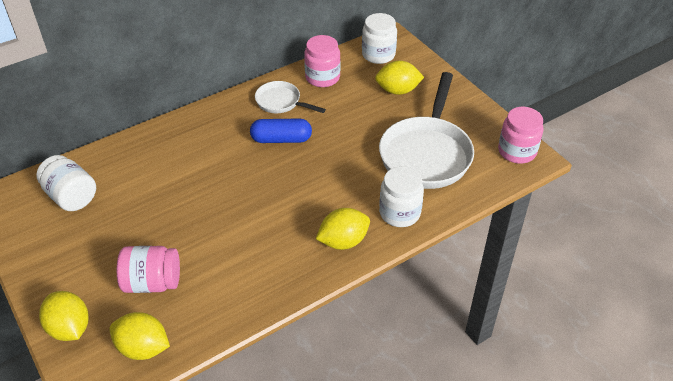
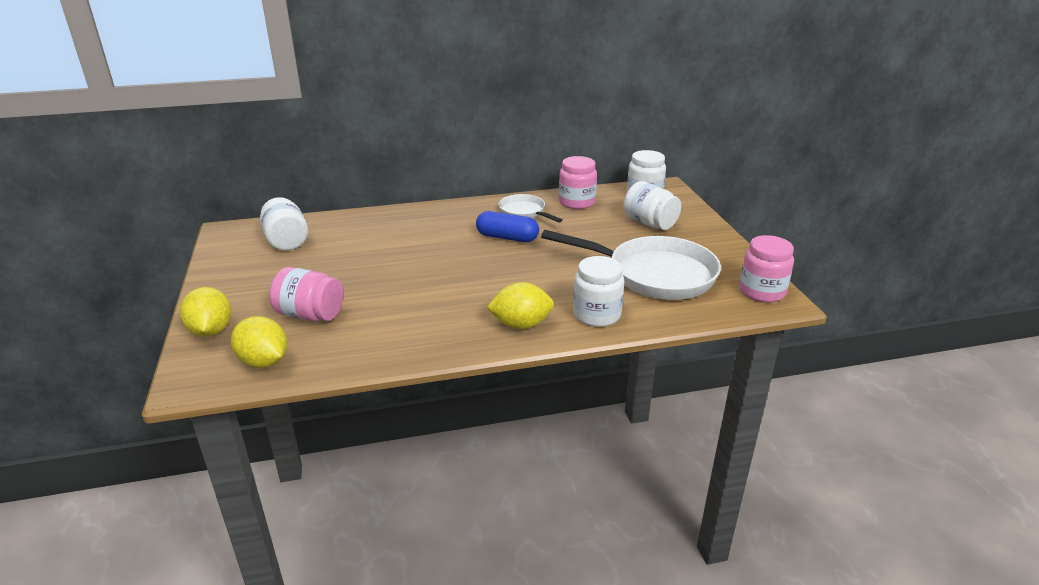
camera: 20 degrees right, 15 degrees down
(398, 90) = (650, 223): yellow lemon -> white jar
(426, 154) = (654, 275): white pan -> white pan turned 105 degrees counterclockwise

